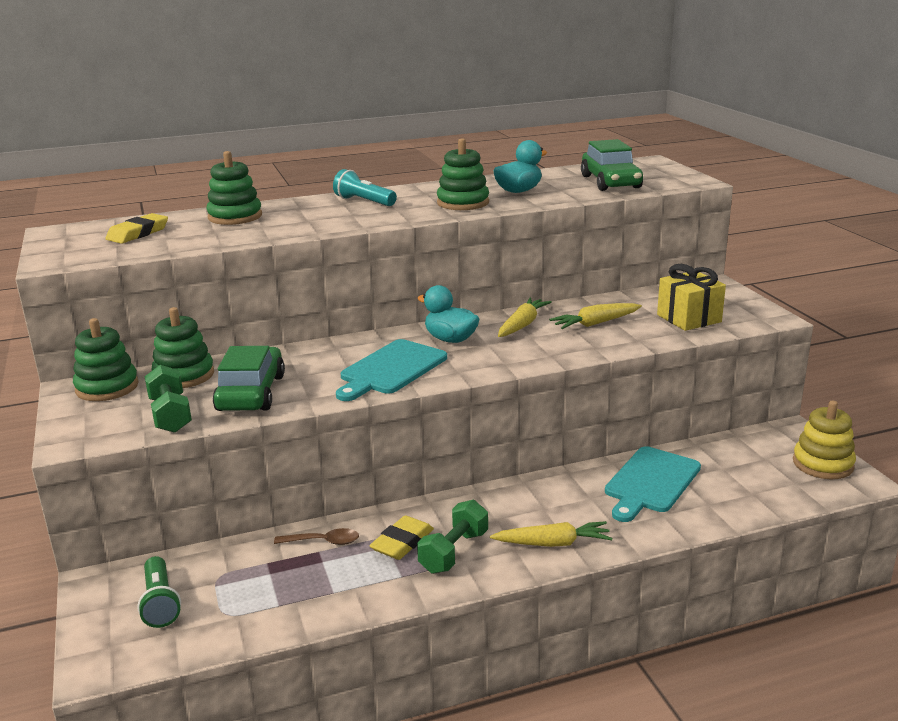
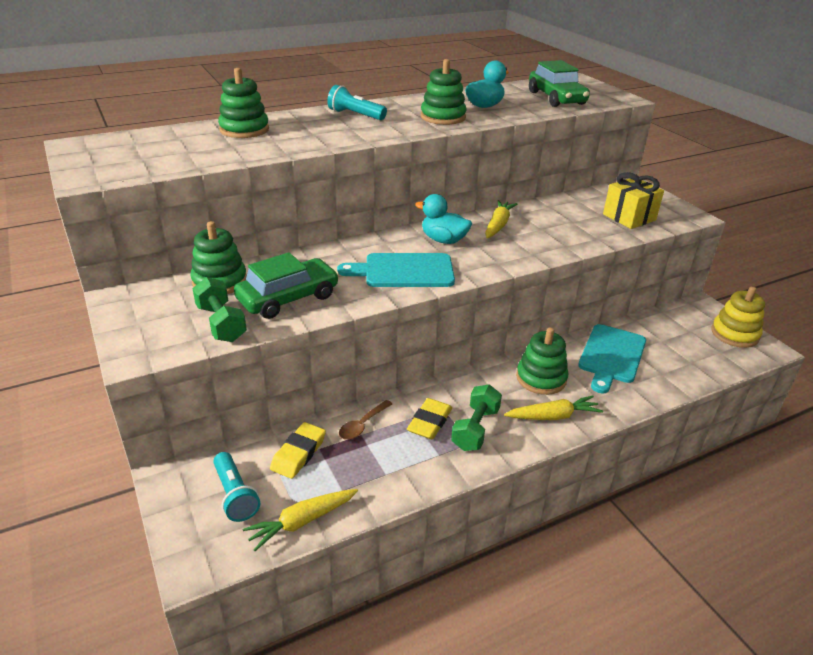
camera: 10 degrees left, 10 degrees up
(107, 387) = (151, 296): green stacking toy -> green stacking toy (541, 378)
(138, 233) = (159, 147): yellow eraser -> yellow eraser (298, 453)
(160, 603) = (235, 495): green flashlight -> turquoise flashlight
(251, 393) = (288, 298): green car -> green car turned 60 degrees clockwise
(323, 542) = (362, 425): brown spoon -> brown spoon turned 135 degrees clockwise
(391, 369) = (404, 271): turquoise cutting board -> turquoise cutting board turned 60 degrees clockwise
(595, 323) = (557, 223): yellow carrot -> yellow carrot (302, 522)

